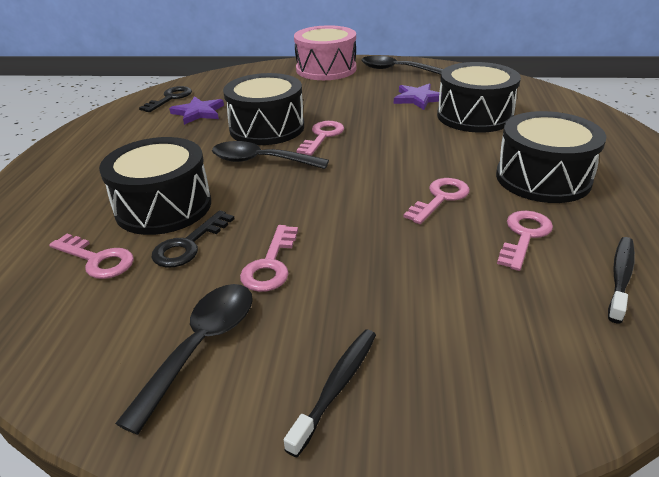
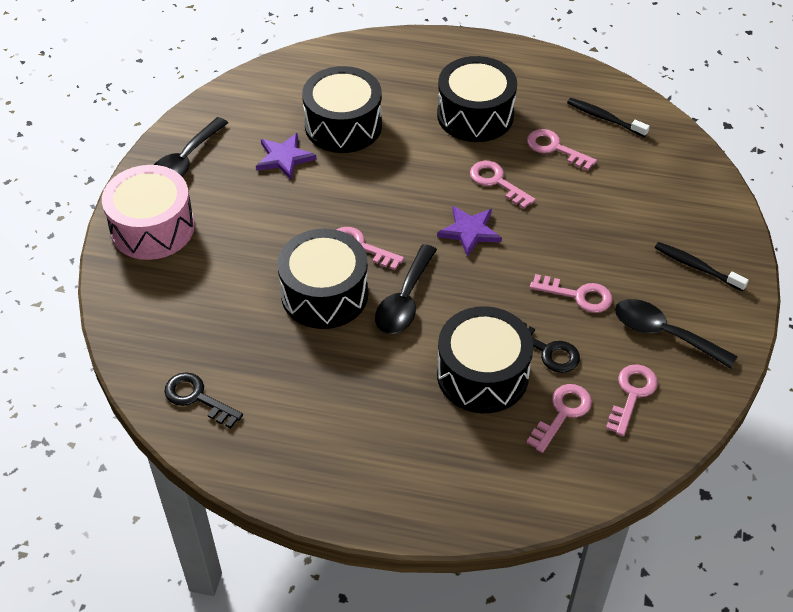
camera: 85 degrees left, 15 degrees up
(105, 315) = (632, 395): none -> pink key
(198, 113) = (259, 362): purple star -> purple star (470, 231)

